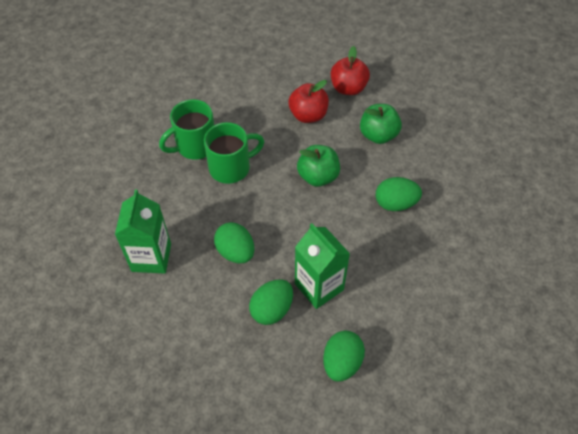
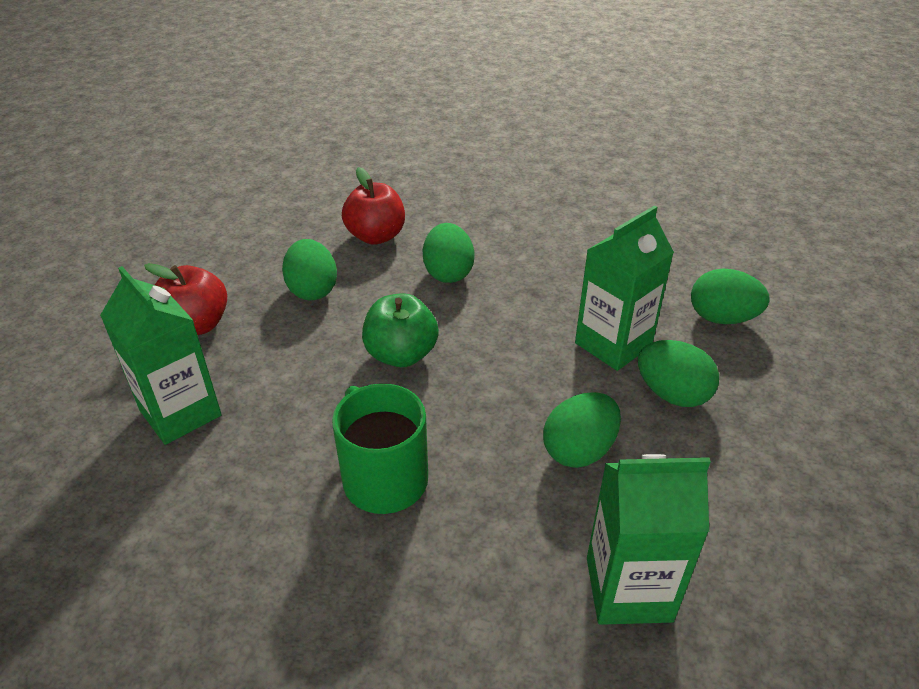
camera: 95 degrees left, 15 degrees down
(195, 146) = (323, 552): green mug -> none
(283, 90) = (180, 413): none -> green carton
(308, 115) = (255, 373): red apple -> red apple (376, 236)
(378, 135) = (312, 290): green apple -> green egg

